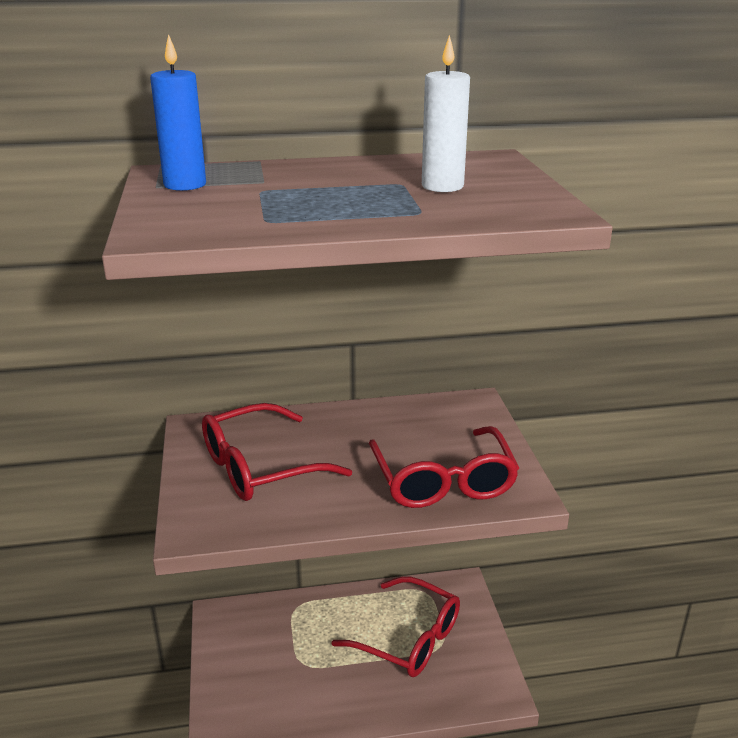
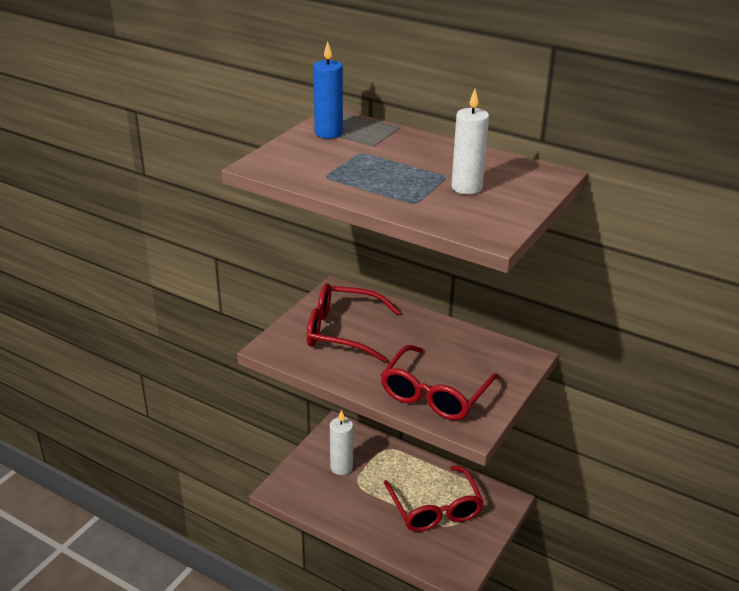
camera: 40 degrees right, 5 degrees up
(268, 657) = (341, 467): none -> white candle

